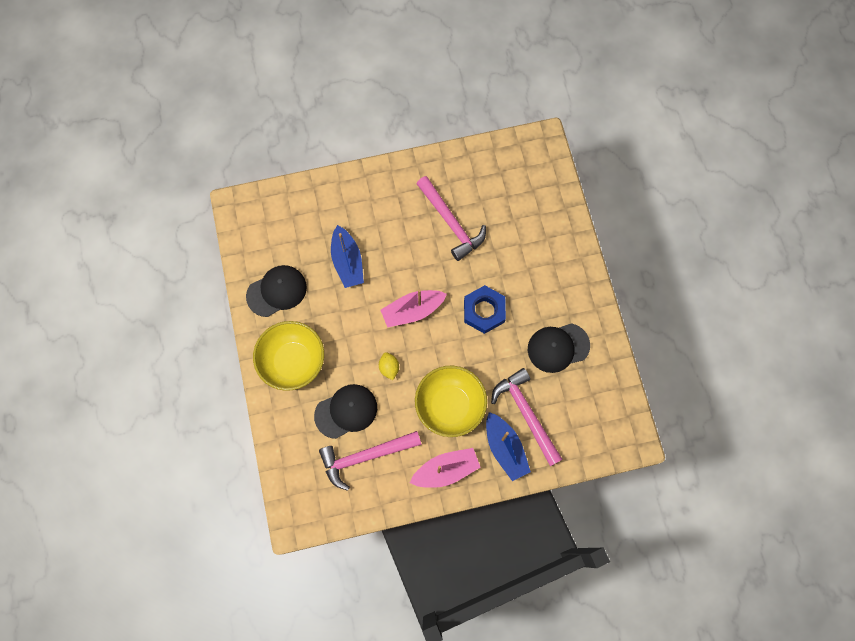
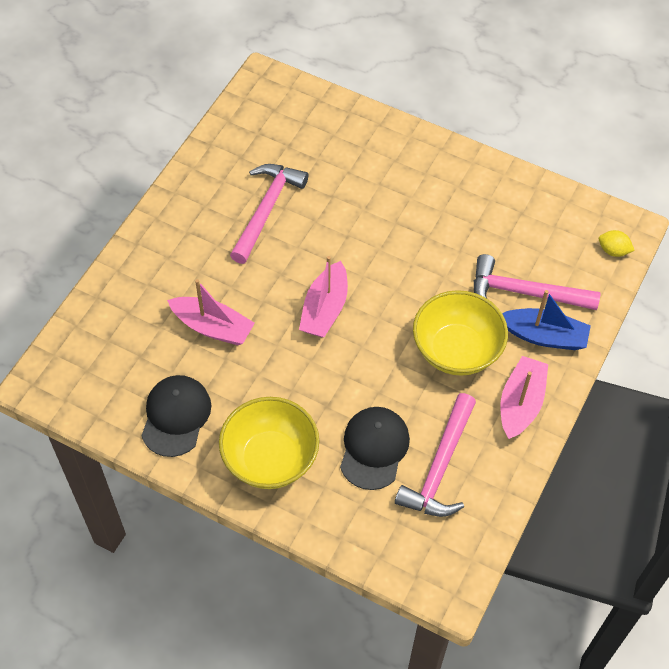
camera: 50 degrees left, 15 degrees down
(347, 262) = (213, 327): blue boat -> pink boat
(389, 368) = (365, 374): yellow lemon -> yellow lemon (613, 251)
(451, 223) = (267, 210): pink hammer -> pink hammer turned 75 degrees counterclockwise
(484, 311) = (386, 250): blue nut -> none
(558, 347) = (482, 218): black cap -> none

